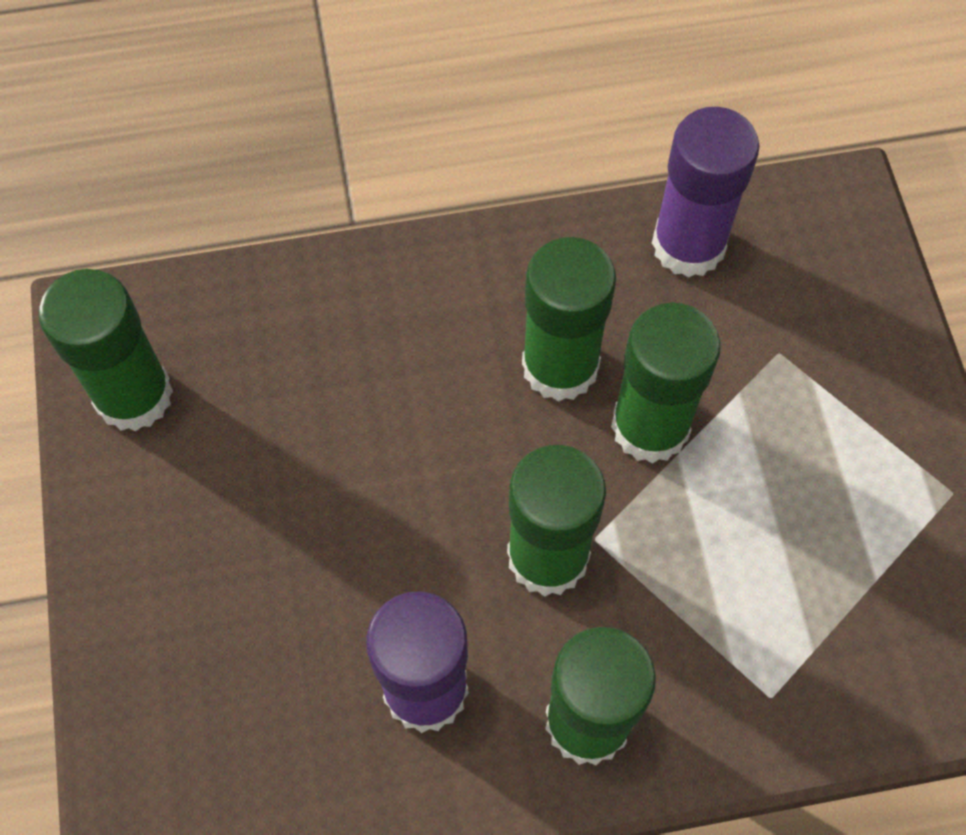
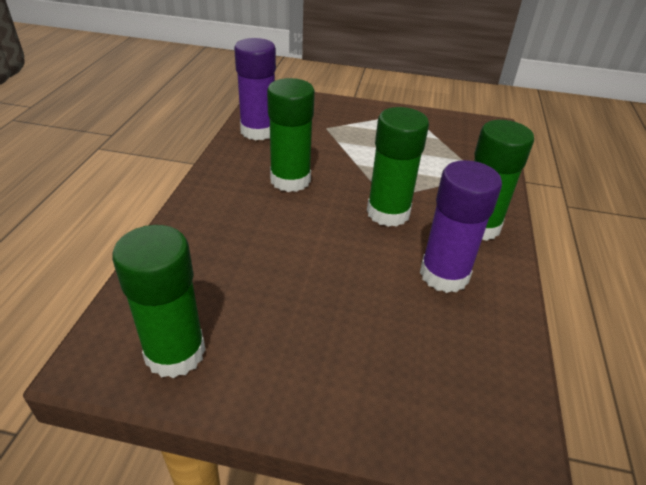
camera: 70 degrees left, 25 degrees down
(650, 427) = (339, 166): green glue stick -> none

